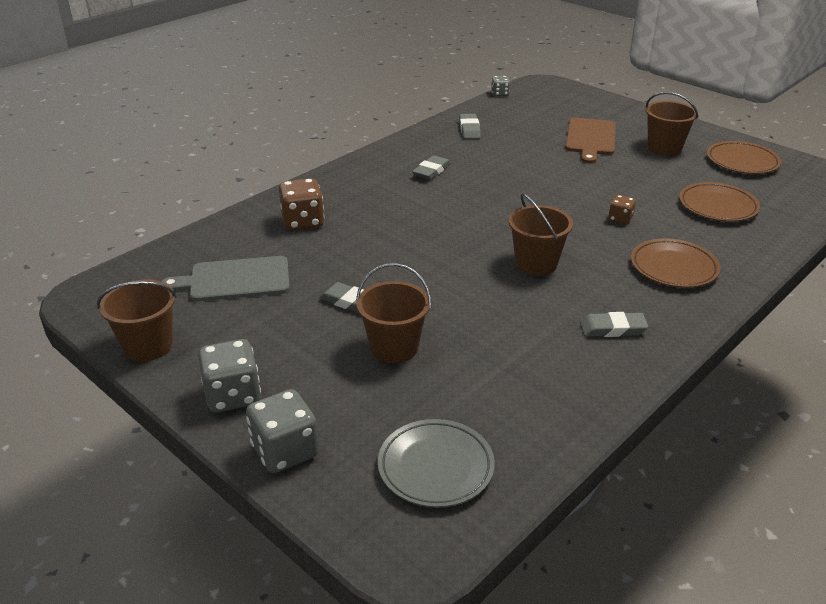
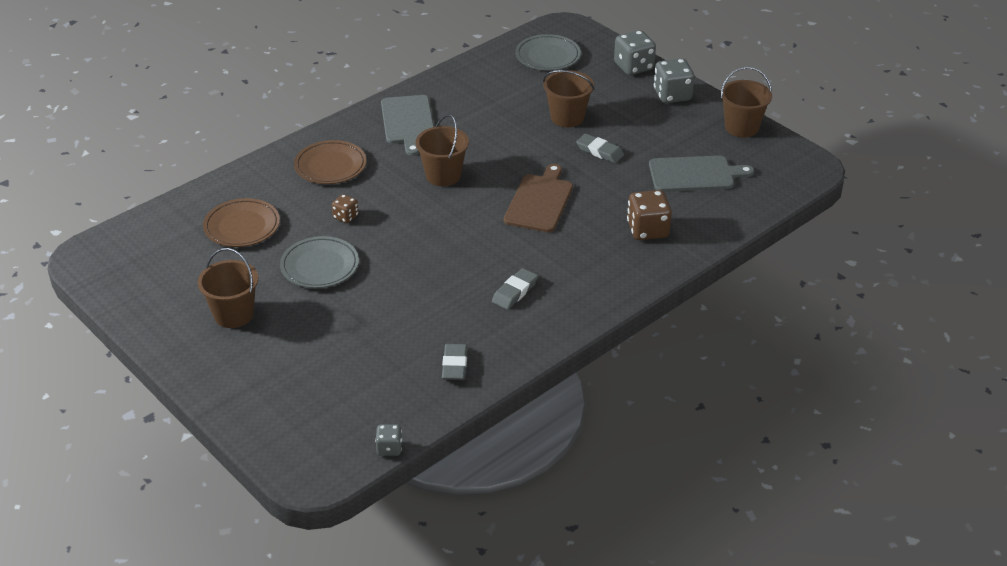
camera: 175 degrees left, 5 degrees up
(590, 138) = (310, 337): brown cutting board -> brown cutting board (539, 201)
(613, 329) = (408, 122): grey eraser -> grey cutting board
(617, 180) = (320, 266): none -> grey plate
(742, 161) = (163, 286): brown plate -> none

